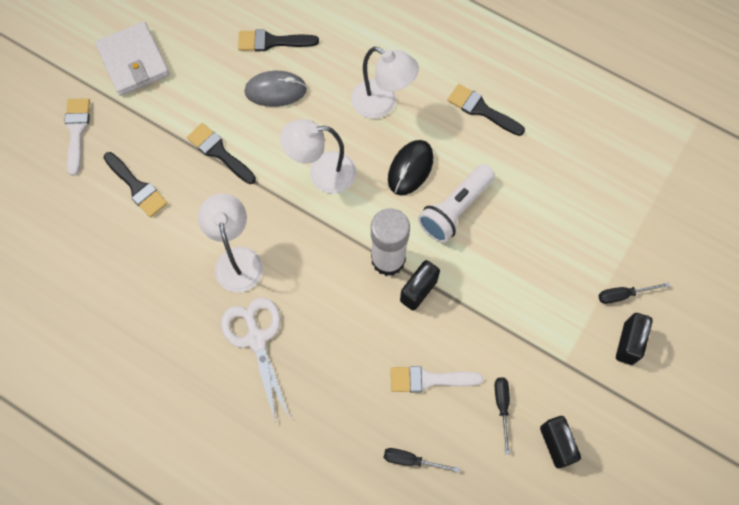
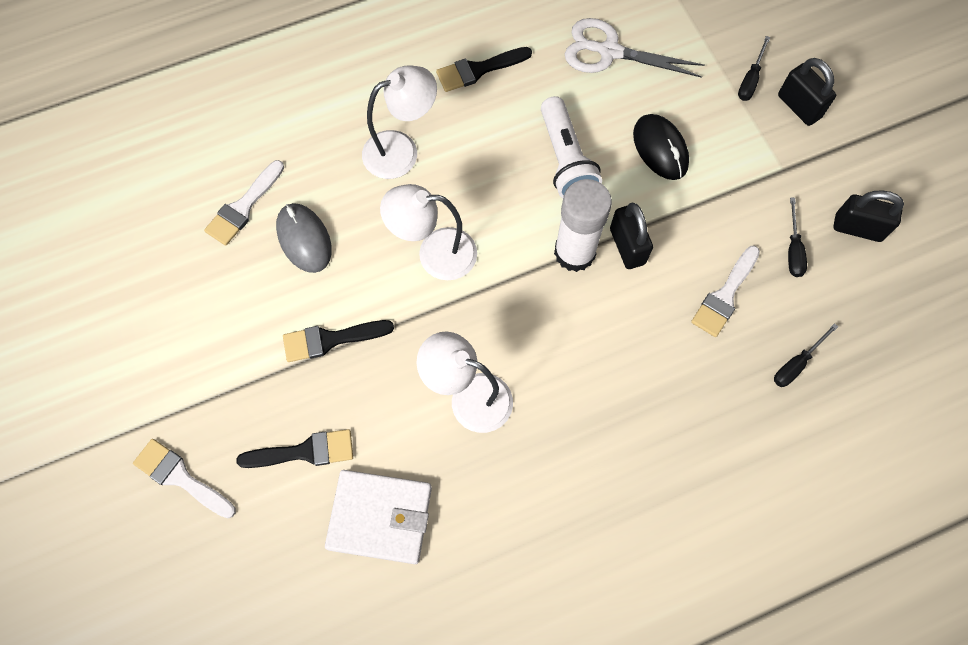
camera: 55 degrees left, 0 degrees up
(133, 61) = (145, 362): white wallet -> white wallet (380, 517)
(256, 339) = (572, 433): white scissors -> white scissors (609, 51)
(272, 42) = (243, 207): black brush -> white brush
(275, 91) = (304, 239): grey mouse -> grey mouse turned 60 degrees counterclockwise
(322, 173) = (434, 254): white lamp -> white lamp turned 60 degrees clockwise
(410, 168) = (492, 171): black mouse -> black mouse (660, 149)
(502, 407) = (793, 249): black screwdriver -> black screwdriver turned 120 degrees counterclockwise

